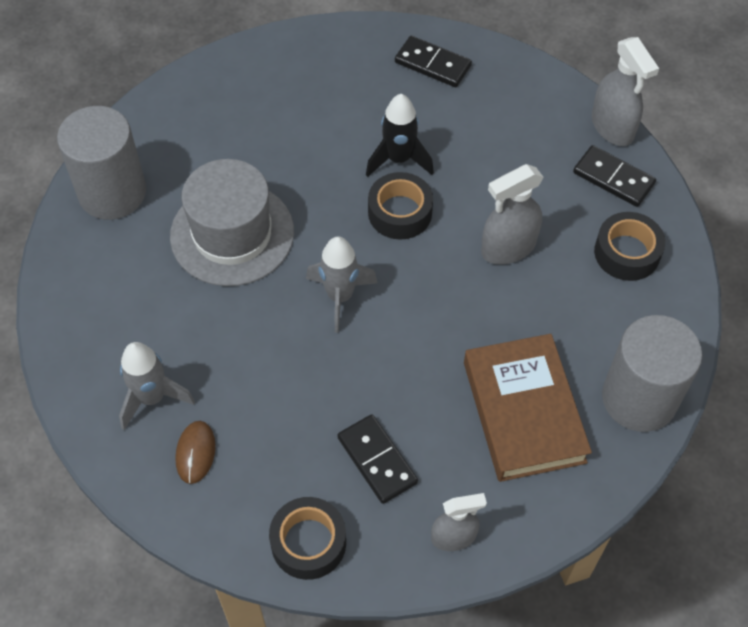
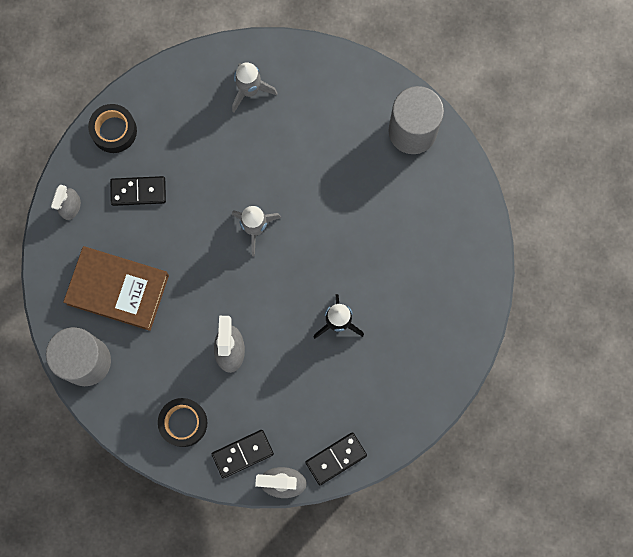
camera: 120 degrees right, 20 degrees up
(195, 453) = (201, 98): brown mouse -> none
(232, 234) = (338, 188): grey hat -> none
(400, 212) = (295, 299): black tape -> none
(433, 64) = (407, 394): black domino -> black domino (336, 459)

